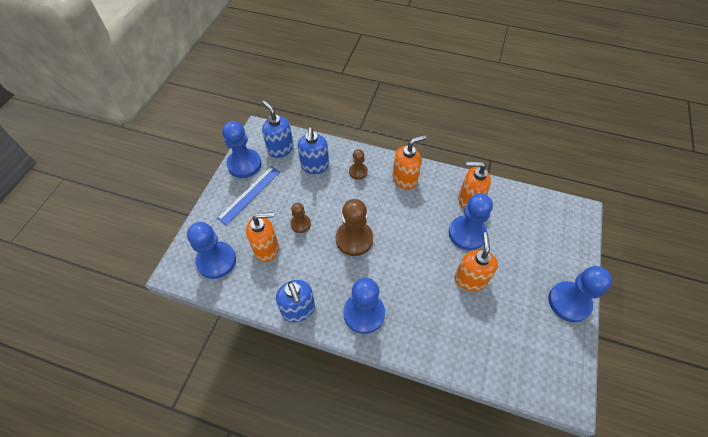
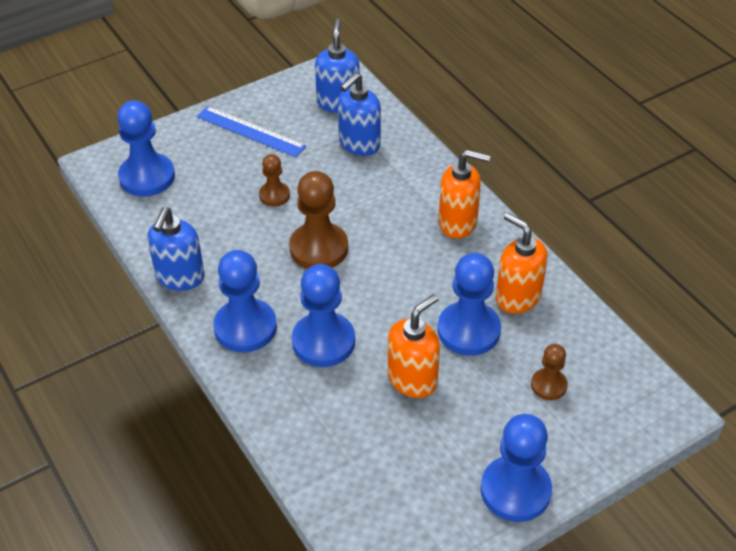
camera: 40 degrees right, 10 degrees down
(244, 164) = (278, 96): blue pawn -> blue pawn (323, 341)
(249, 194) = (250, 131): blue ruler -> blue ruler turned 45 degrees clockwise
(267, 249) = (210, 197): orange soap dispenser -> none
(358, 172) = (406, 180): brown pawn -> brown pawn (548, 385)

